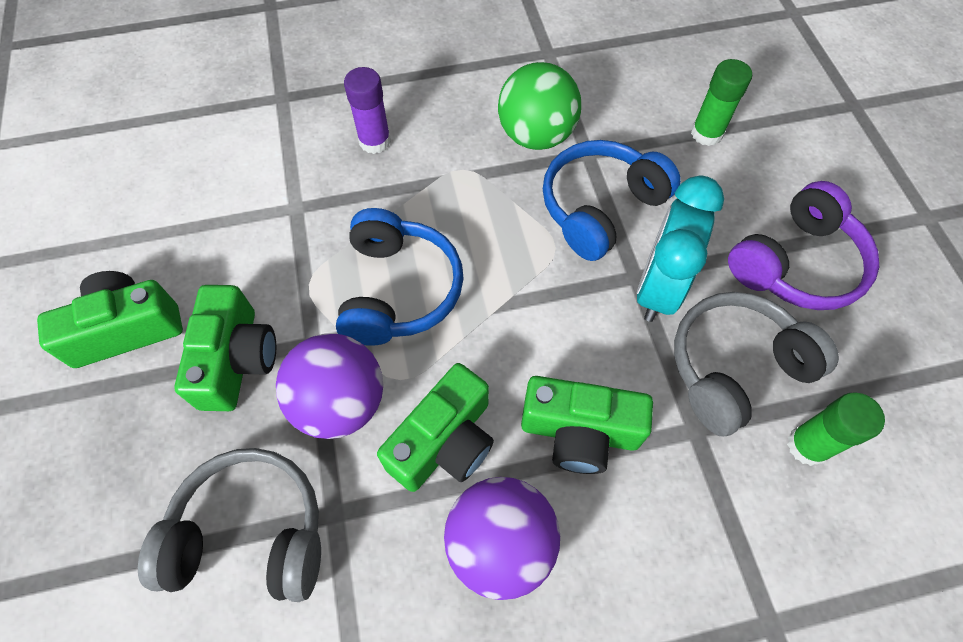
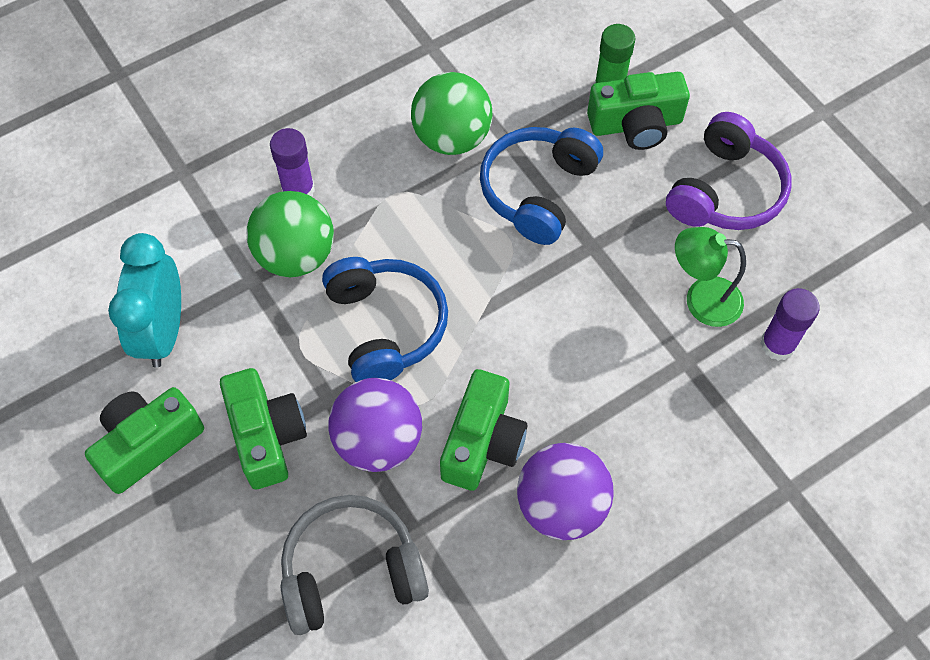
camera: 20 degrees left, 0 degrees up
(345, 198) = (296, 255): none -> green ball
(579, 432) = (592, 396): green camera -> green camera (636, 124)
(658, 288) = (614, 250): turquoise clock -> turquoise clock (163, 331)
(735, 368) = (701, 299): grey headphones -> green lamp
(807, 445) = (777, 344): green glue stick -> purple glue stick

